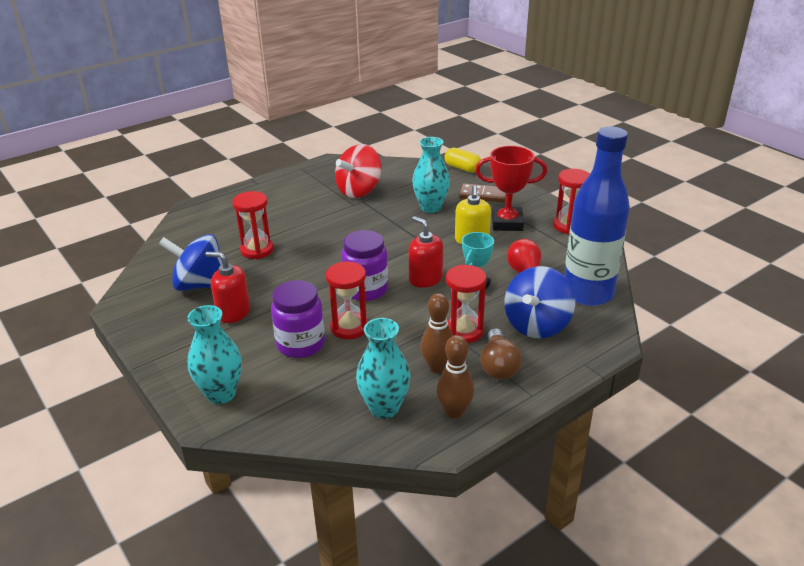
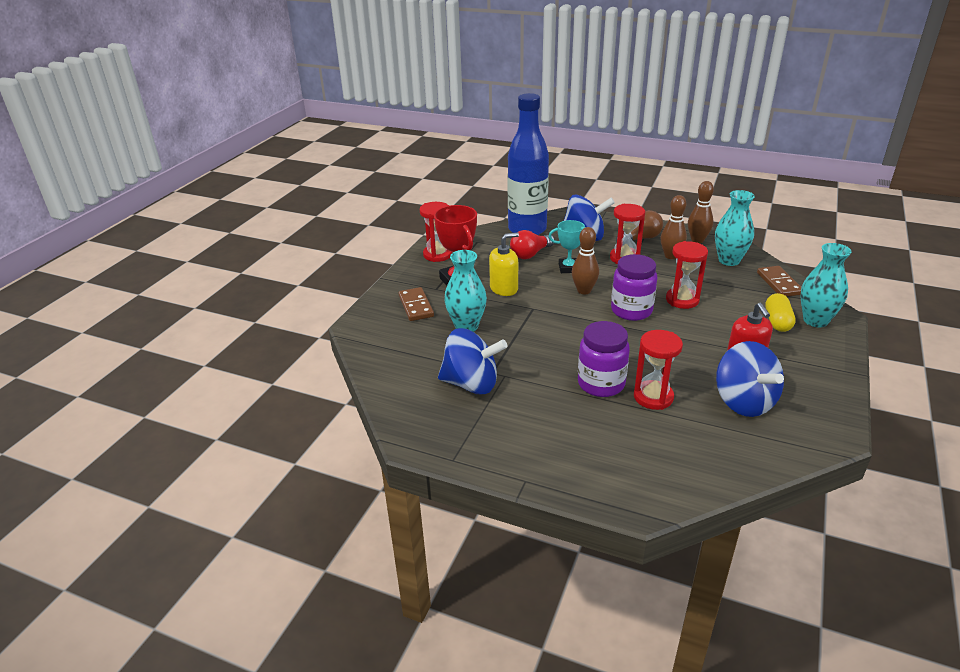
camera: 120 degrees left, 0 degrees up
(301, 344) = (727, 312): purple jar -> purple jar (601, 384)
(301, 416) = (779, 283): none -> brown domino
(359, 191) = (471, 384): red spinning top -> blue spinning top
(425, 279) = (584, 291): red soap dispenser -> brown bowling pin
(462, 168) = (362, 335): yellow capsule -> yellow capsule (777, 322)

